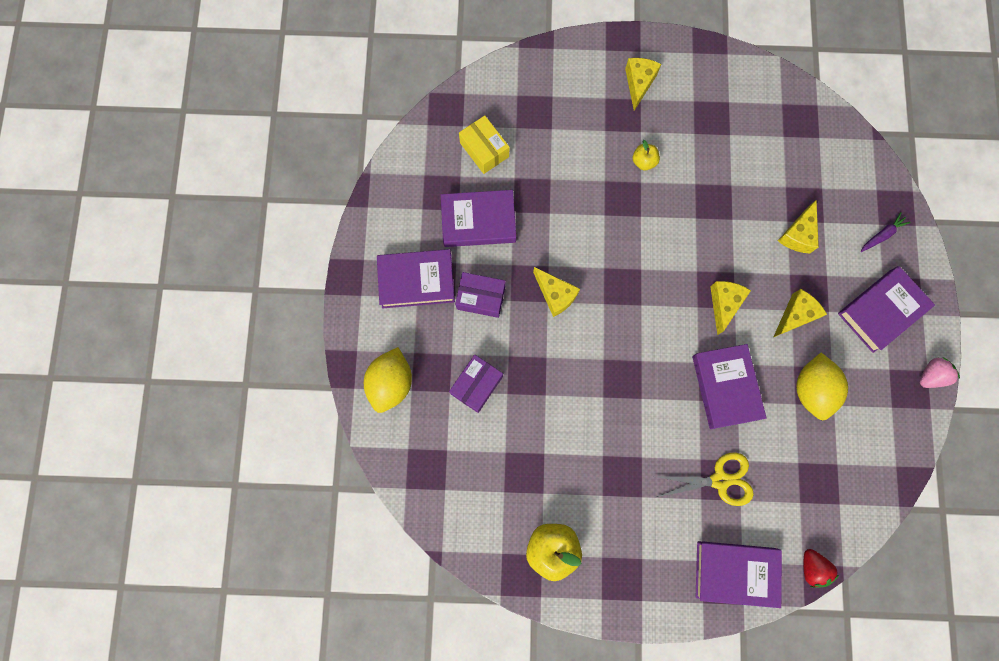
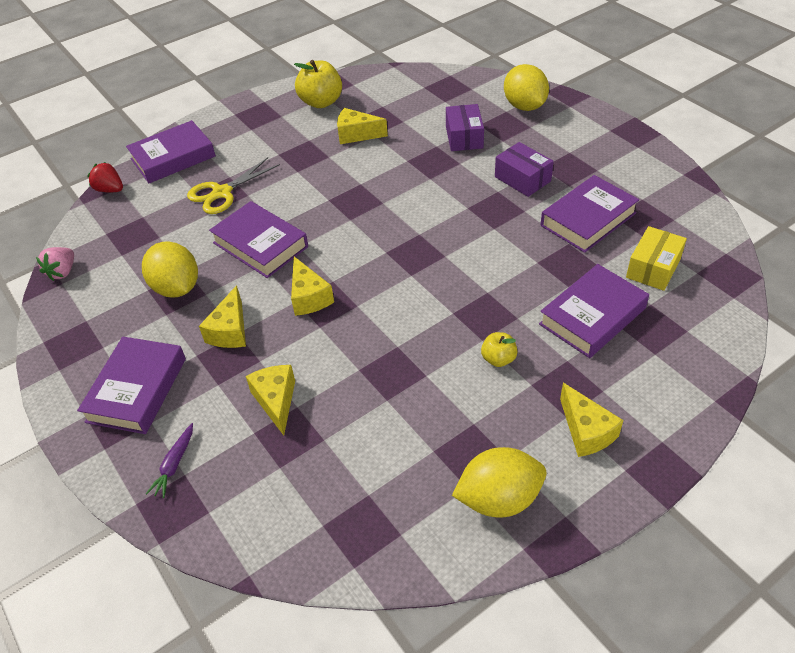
camera: 145 degrees right, 30 degrees down
(416, 280) = (583, 159): purple book -> purple book (592, 316)
(481, 298) = (522, 179): purple box -> purple box turned 75 degrees clockwise
(484, 150) = (653, 268): yellow box -> yellow box turned 75 degrees counterclockwise
(555, 295) = (466, 215): yellow cheese -> yellow cheese (356, 135)
(718, 84) = (499, 498): none -> yellow lemon
(931, 375) = (53, 367): pink strawberry -> pink strawberry (63, 272)

